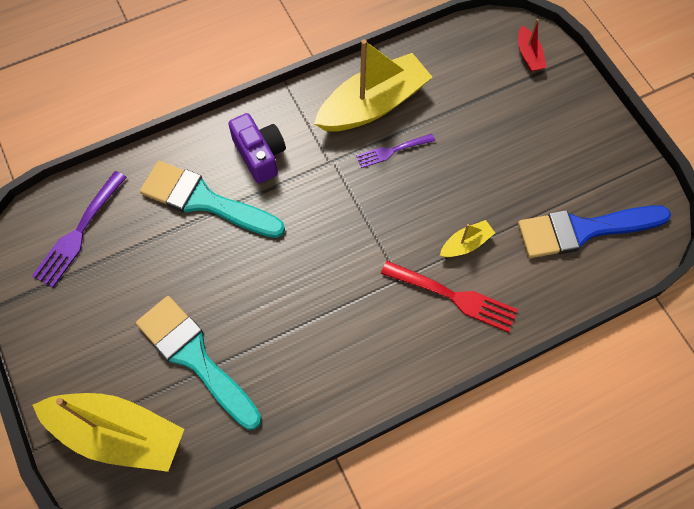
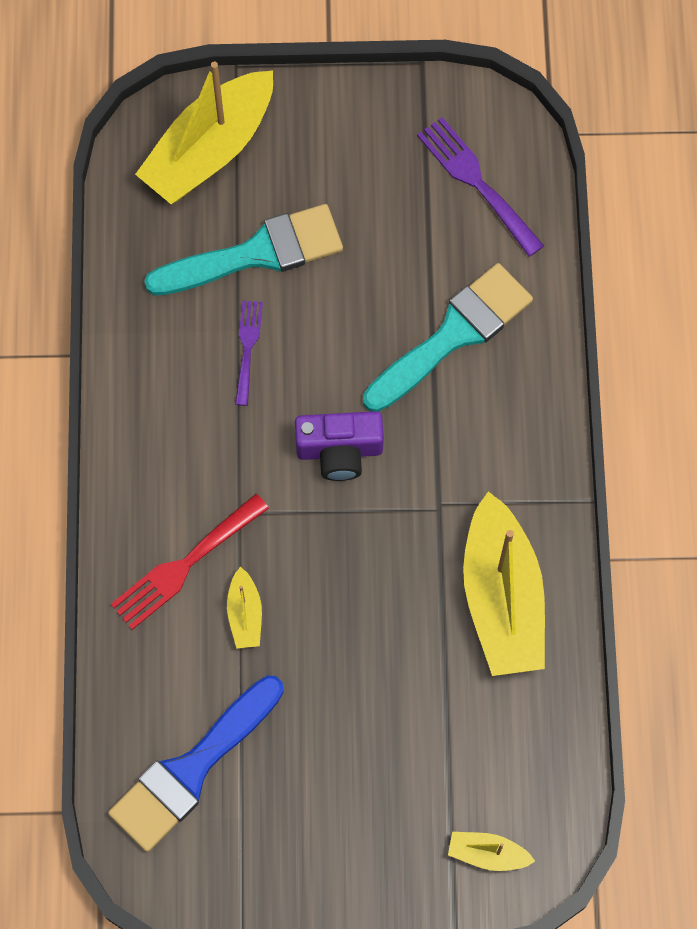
camera: 115 degrees right, 5 degrees up
(260, 155) = (490, 423): purple camera -> purple camera (339, 451)
(392, 151) = (419, 588): purple fork -> purple fork (247, 347)
(529, 55) = (487, 853): red boat -> yellow boat
(583, 230) = (191, 769): blue brush -> blue brush turned 150 degrees counterclockwise

